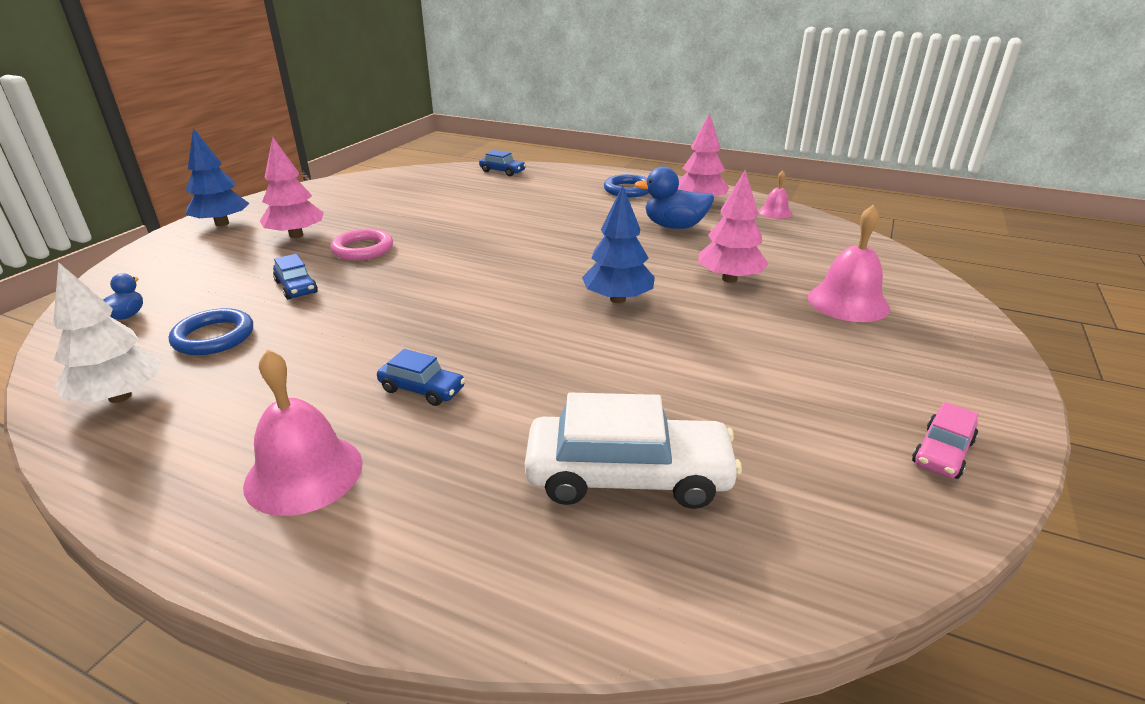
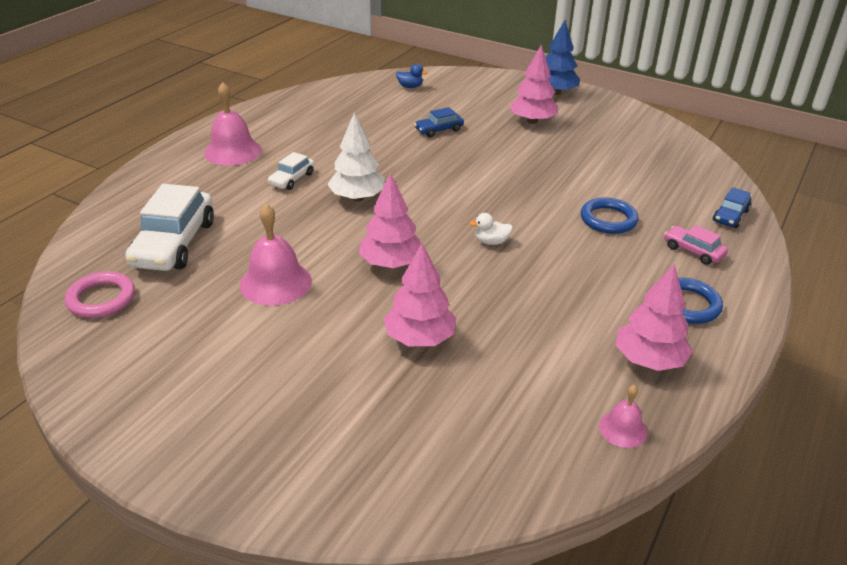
camera: 95 degrees right, 5 degrees up
(120, 396) = (321, 100): white tree -> white tree (357, 198)
(214, 337) = (376, 113): blue ring -> blue ring (608, 219)
(363, 249) = (504, 148): pink ring -> pink ring (101, 299)
(422, 389) = (292, 179): blue car -> white car
(562, 253) = (491, 242): none -> white duck
(617, 299) = (391, 263): blue tree -> pink tree
(674, 226) = (562, 324): blue duck -> none
(848, 302) = (350, 413): pink bell -> pink bell (275, 282)
(942, 452) = (115, 385): pink car -> pink car (693, 251)

